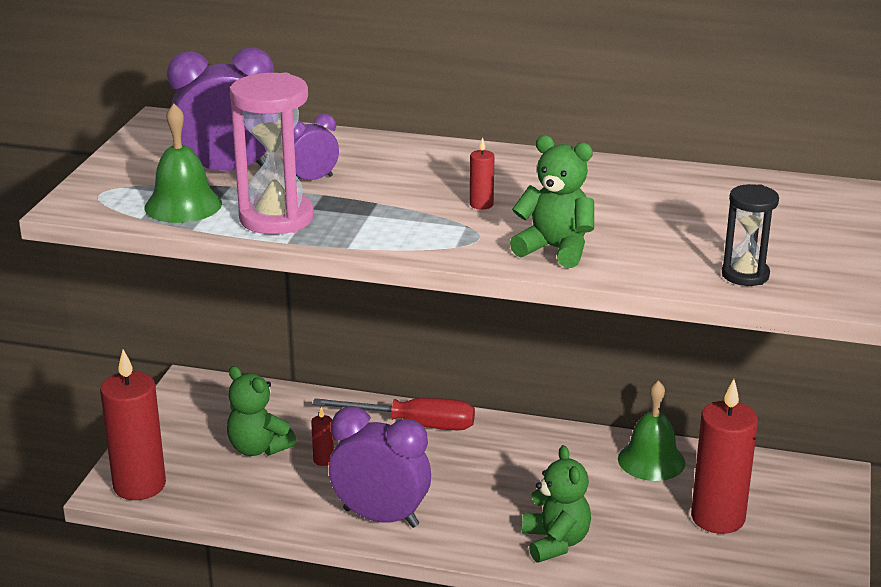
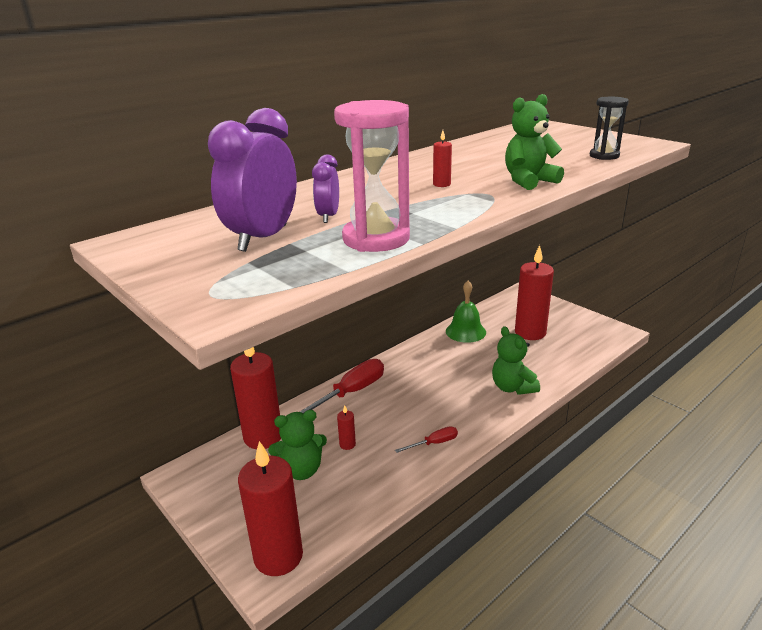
camera: 55 degrees left, 0 degrees up
(183, 205) = (297, 265): green bell -> none
(285, 403) = (263, 437): none -> red candle
(381, 518) = (434, 443): purple clock -> red screwdriver
(555, 542) = (512, 387): green teddy bear -> green teddy bear turned 135 degrees counterclockwise

